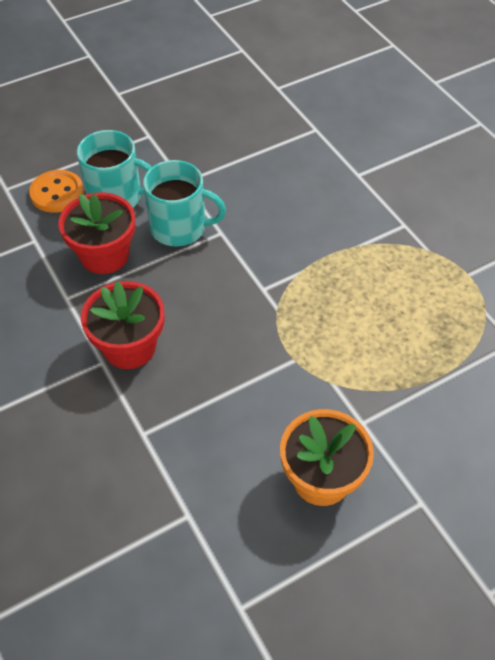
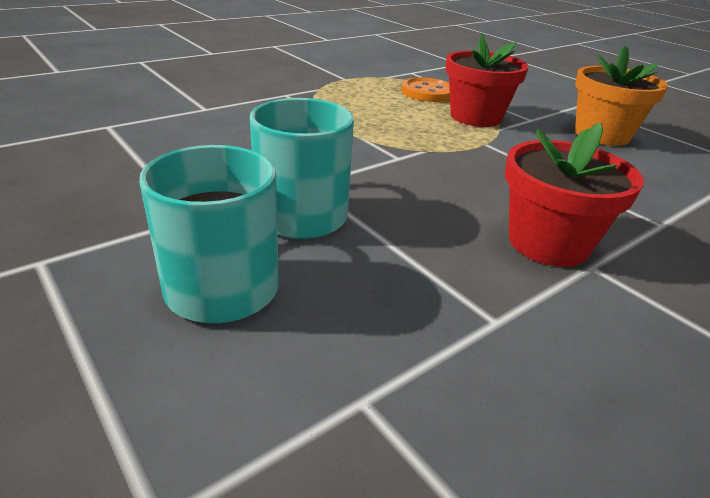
camera: 100 degrees left, 20 degrees down
(57, 193) = (198, 384): orange button -> orange button (427, 92)
(104, 255) = (380, 285): red flower pot -> red flower pot (476, 117)

